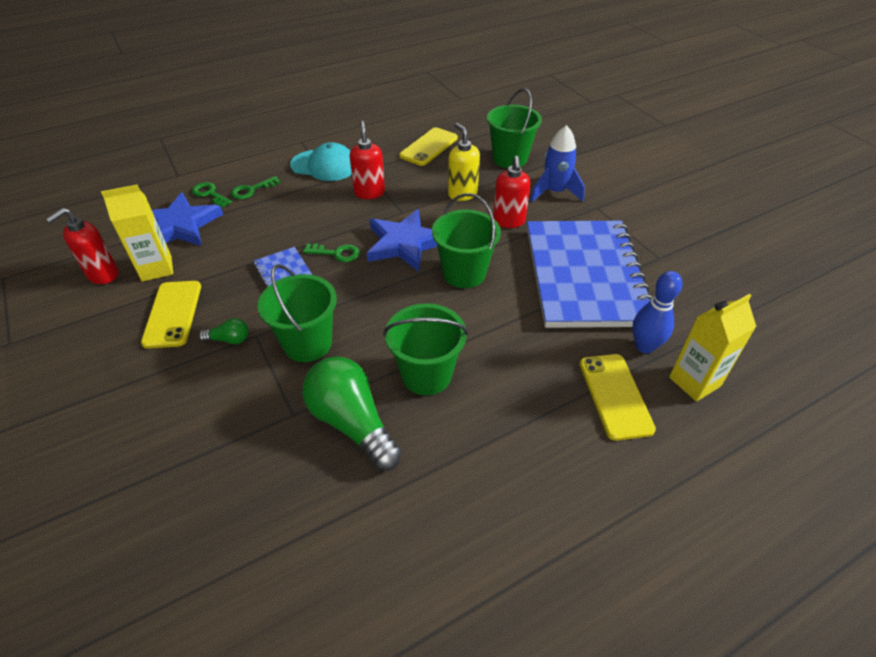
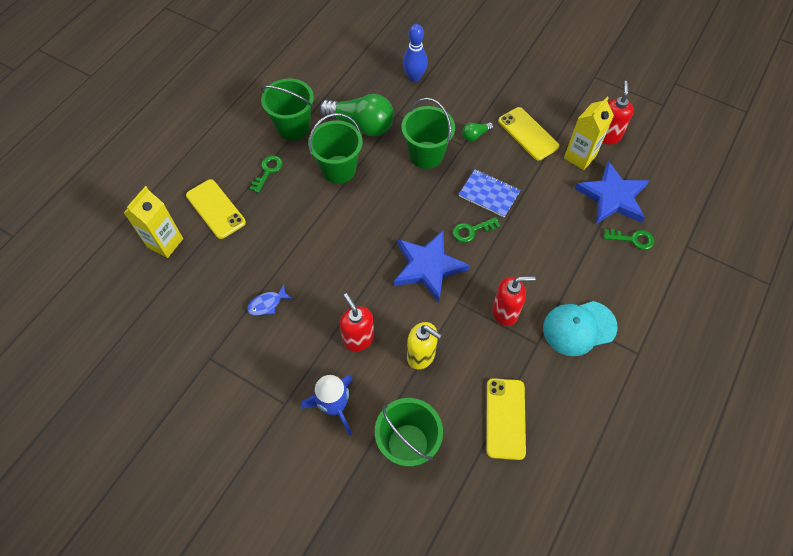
camera: 150 degrees right, 15 degrees up
(251, 190) = (605, 261): green key -> green key (268, 171)
(369, 192) = (505, 312): red soap dispenser -> red soap dispenser turned 60 degrees counterclockwise
(464, 273) = (362, 259): green bucket -> green bucket (293, 127)
(584, 275) = (267, 304): blue notebook -> blue fish
(644, 346) = (204, 256): blue bowling pin -> blue bowling pin (414, 77)

